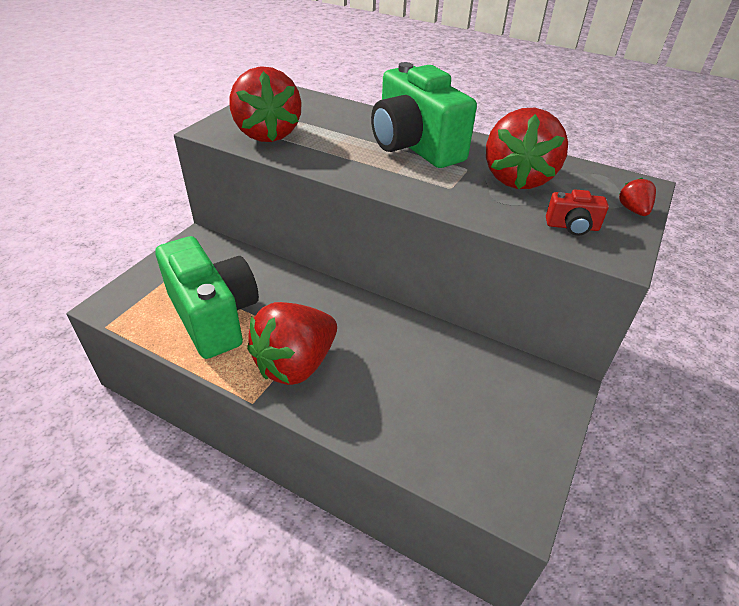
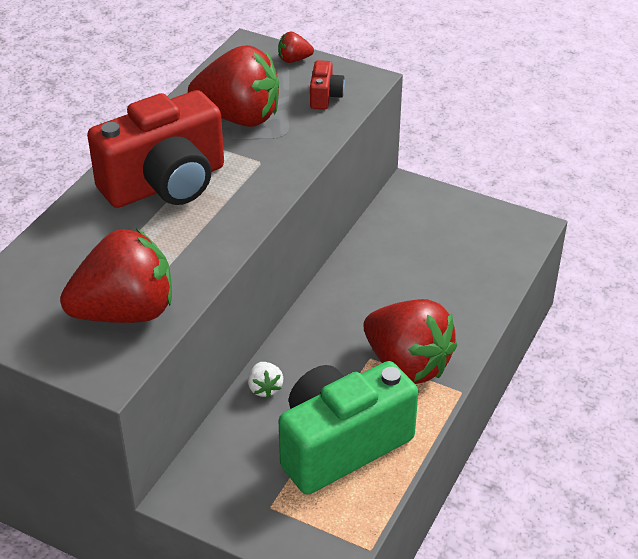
camera: 90 degrees left, 0 degrees up
(285, 277) = (265, 388): none -> white strawberry
(415, 146) = (166, 184): green camera -> red camera

